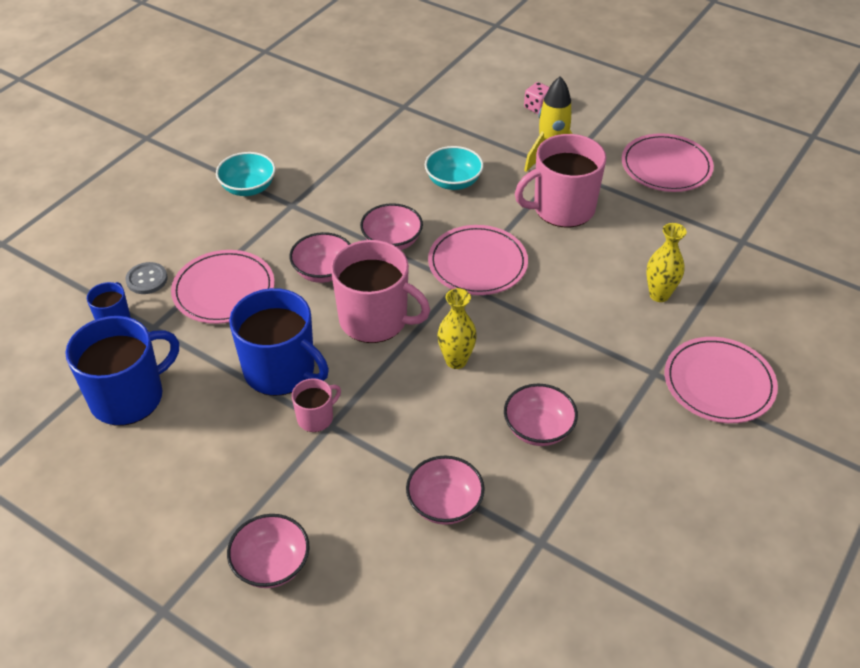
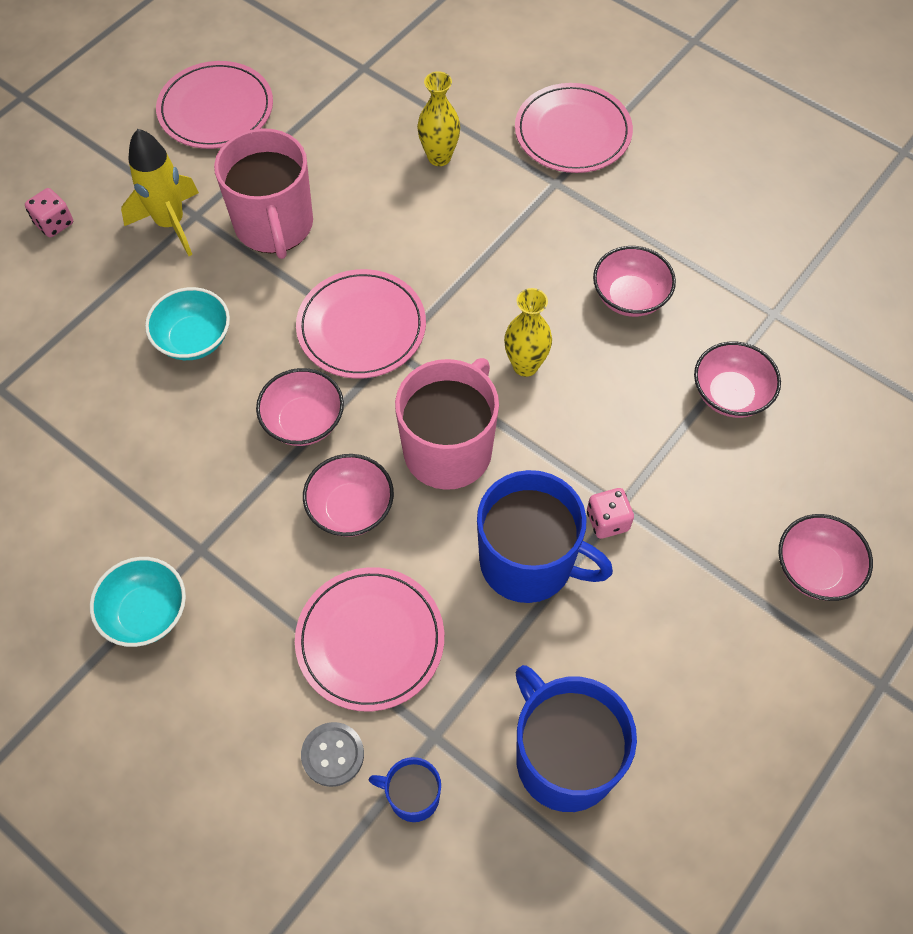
camera: 85 degrees left, 15 degrees up
(281, 371) = (529, 562): blue mug -> blue mug turned 75 degrees clockwise
(316, 417) = (607, 521): pink mug -> pink dice

